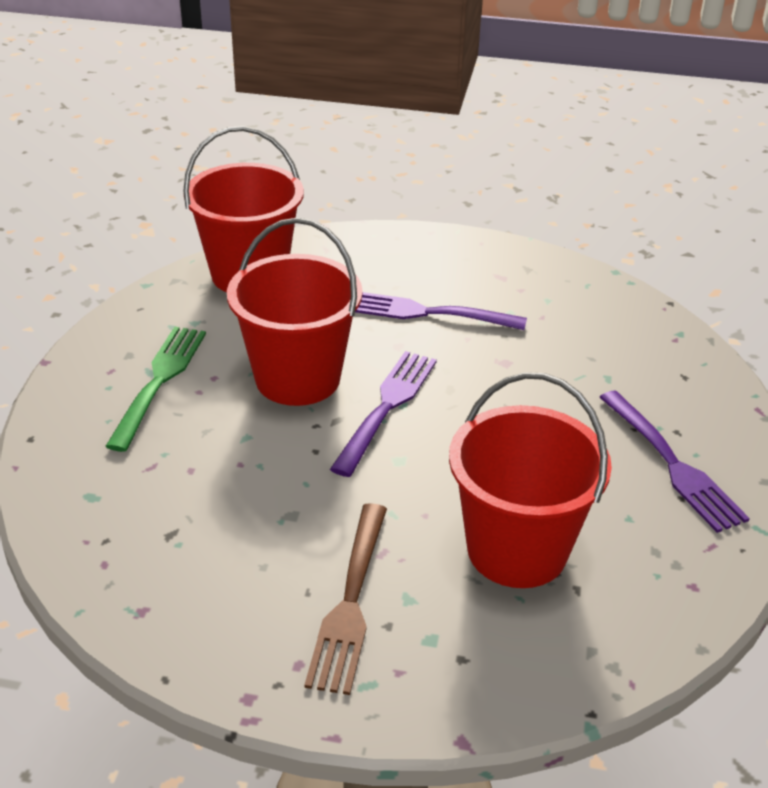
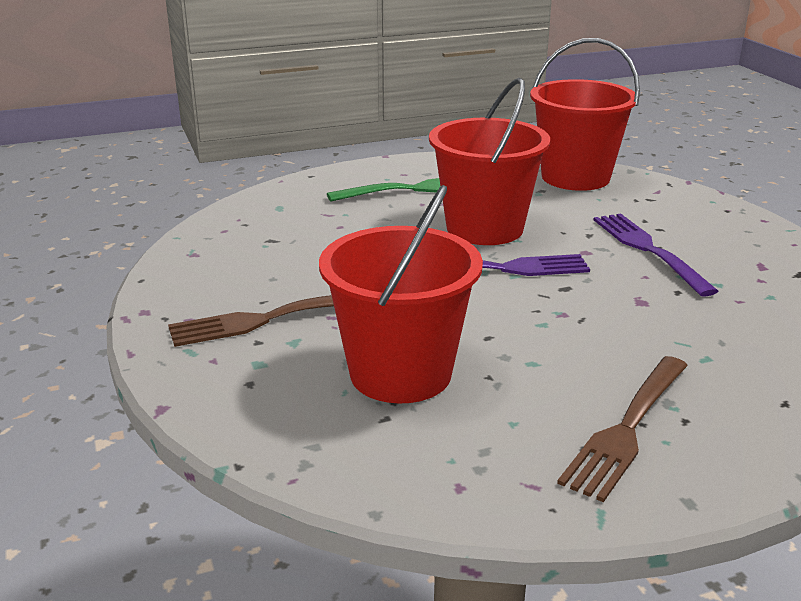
camera: 60 degrees right, 10 degrees down
(671, 463) = (627, 427): purple fork -> brown fork

